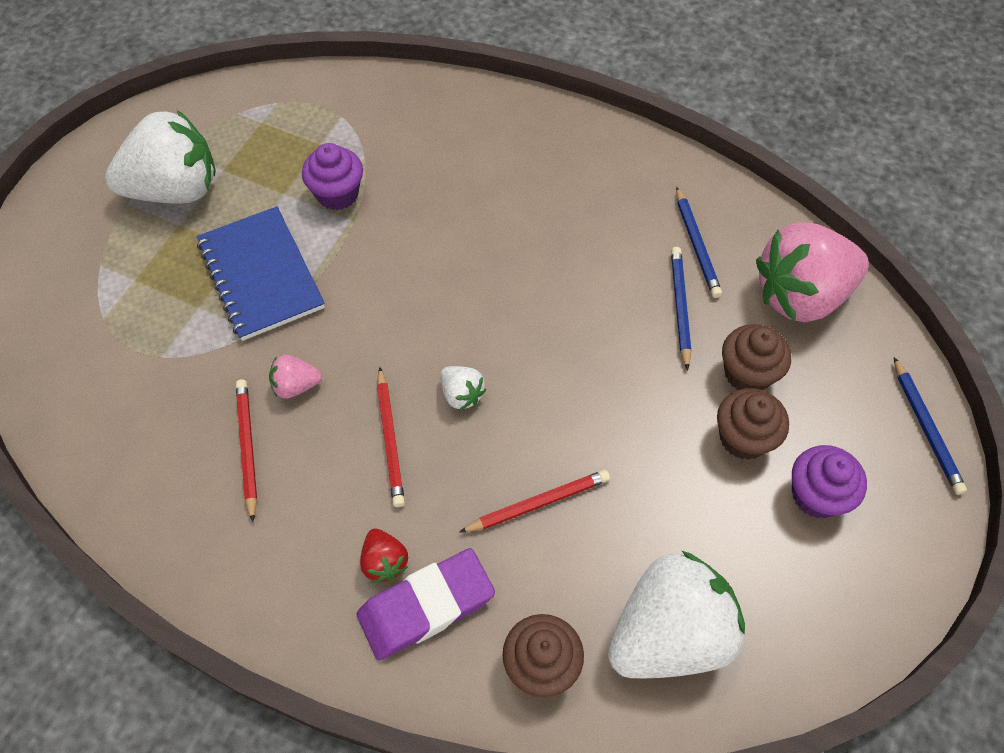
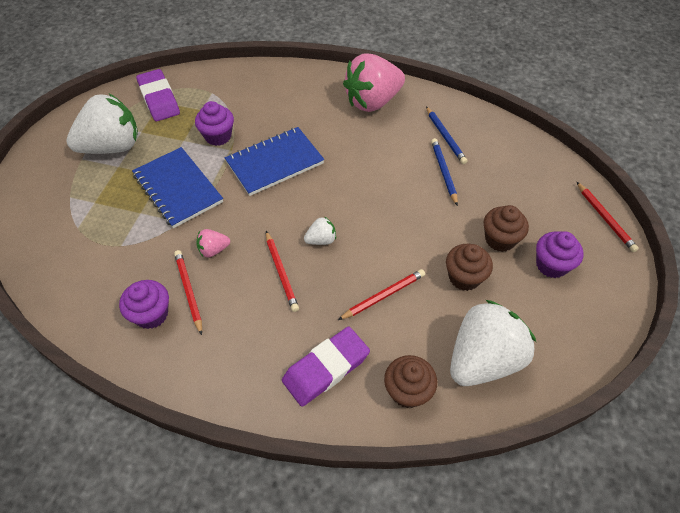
camera: 10 degrees left, 5 degrees down
(187, 476) = (151, 314): none -> purple cupcake
(259, 117) = (159, 99): none -> purple eraser
(384, 562) = (293, 346): red strawberry -> none
(416, 252) = (275, 163): none -> blue notebook
(461, 394) = (321, 240): white strawberry -> white strawberry turned 60 degrees counterclockwise
(747, 373) = (493, 203): brown cupcake -> brown cupcake (464, 277)
(800, 296) = (513, 156): pink strawberry -> pink strawberry (372, 102)
(926, 428) = (605, 218): blue pencil -> red pencil

